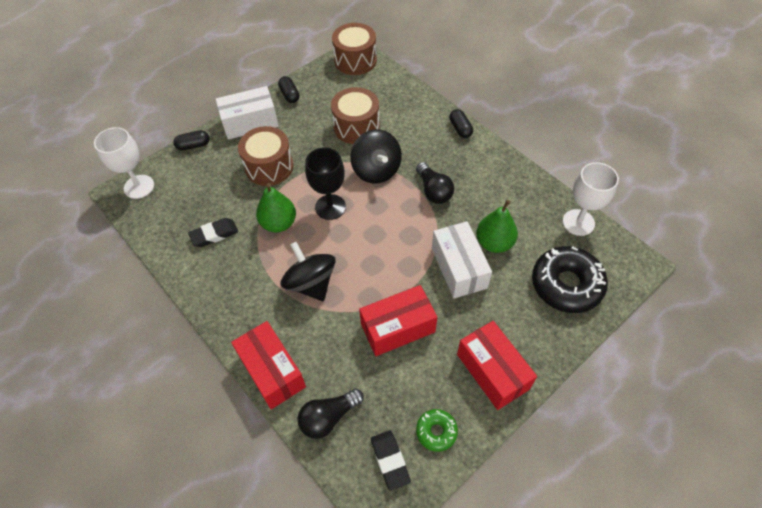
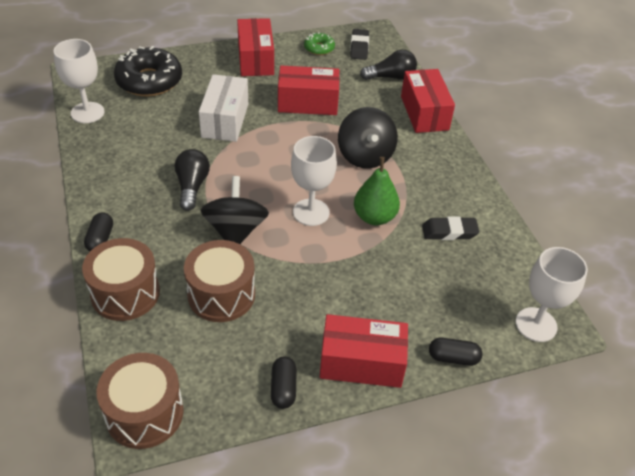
camera: 160 degrees left, 10 degrees down
(250, 123) = (361, 362): white box -> red box
(269, 167) = (360, 285): brown drum -> brown drum (125, 293)
(330, 207) = (311, 212): black goblet -> white goblet
(494, 243) = (177, 125): green pear -> none

